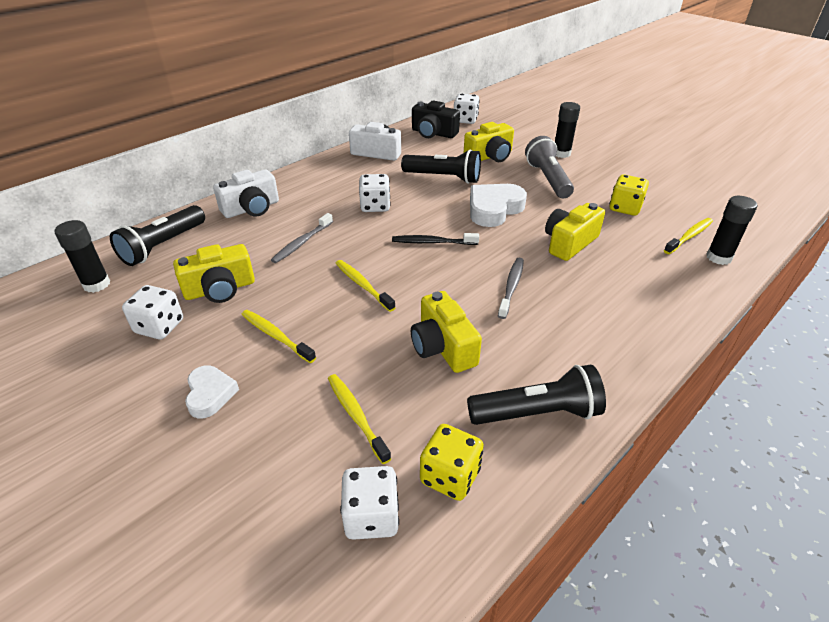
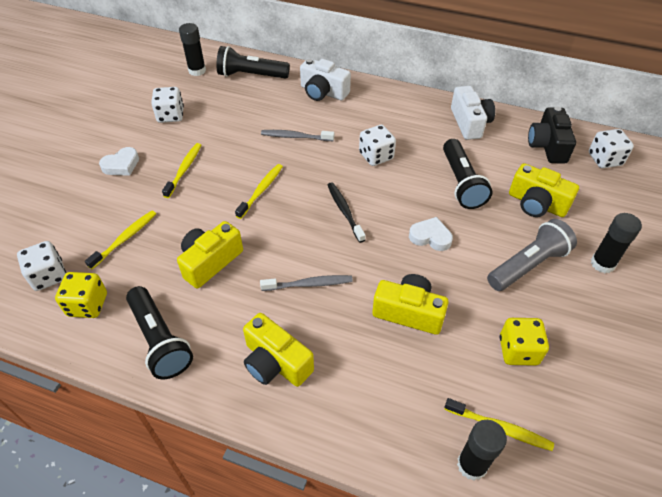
camera: 65 degrees right, 10 degrees up
(220, 289) = (219, 122): yellow camera -> yellow camera (276, 362)
(494, 209) = (430, 237): white heart -> white heart, size x0.60

